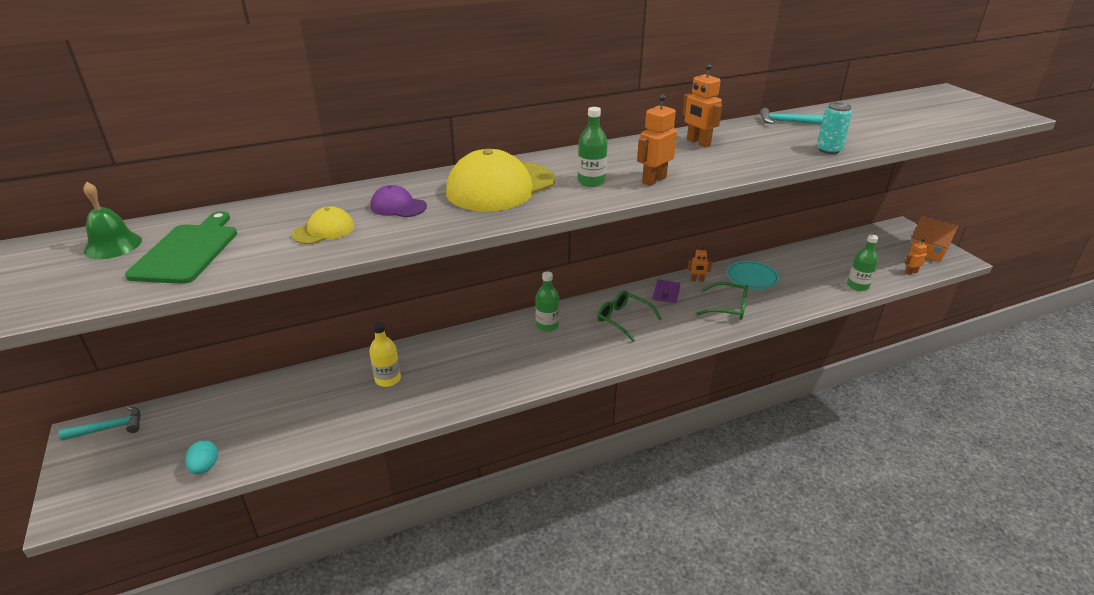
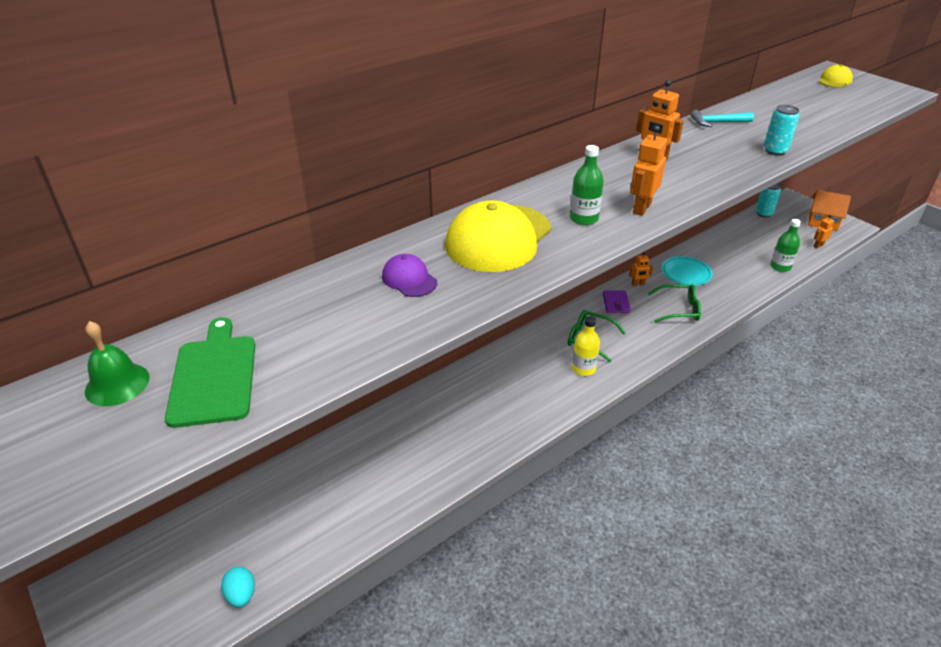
camera: 15 degrees left, 5 degrees up
(109, 428) = (103, 575): turquoise hammer -> none
(324, 230) = (350, 323): yellow cap -> yellow cap (835, 81)
(388, 379) = (388, 451): yellow bottle -> yellow bottle (583, 368)
(398, 206) = (409, 279): purple cap -> purple cap turned 45 degrees clockwise
(547, 325) = (520, 359): green bottle -> none
(864, 236) = (763, 213): none -> turquoise can

